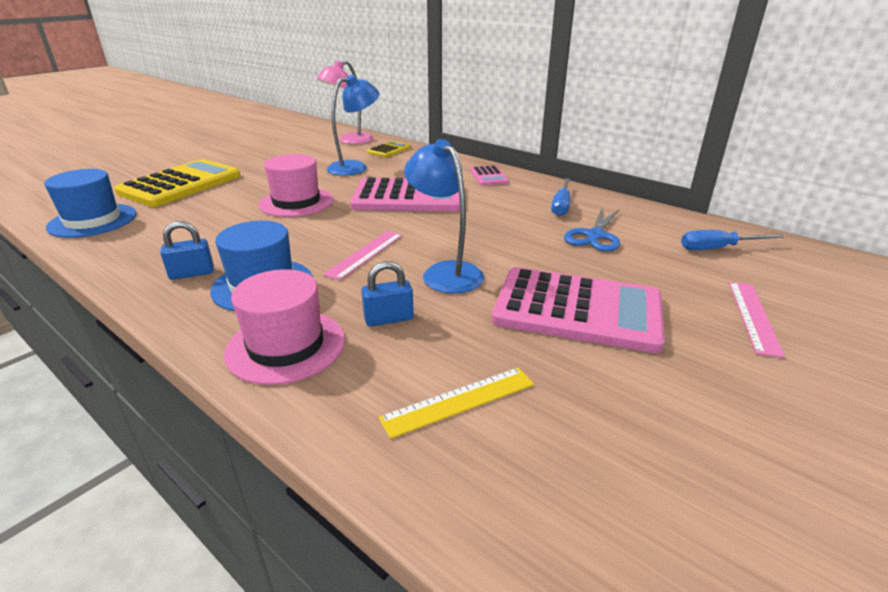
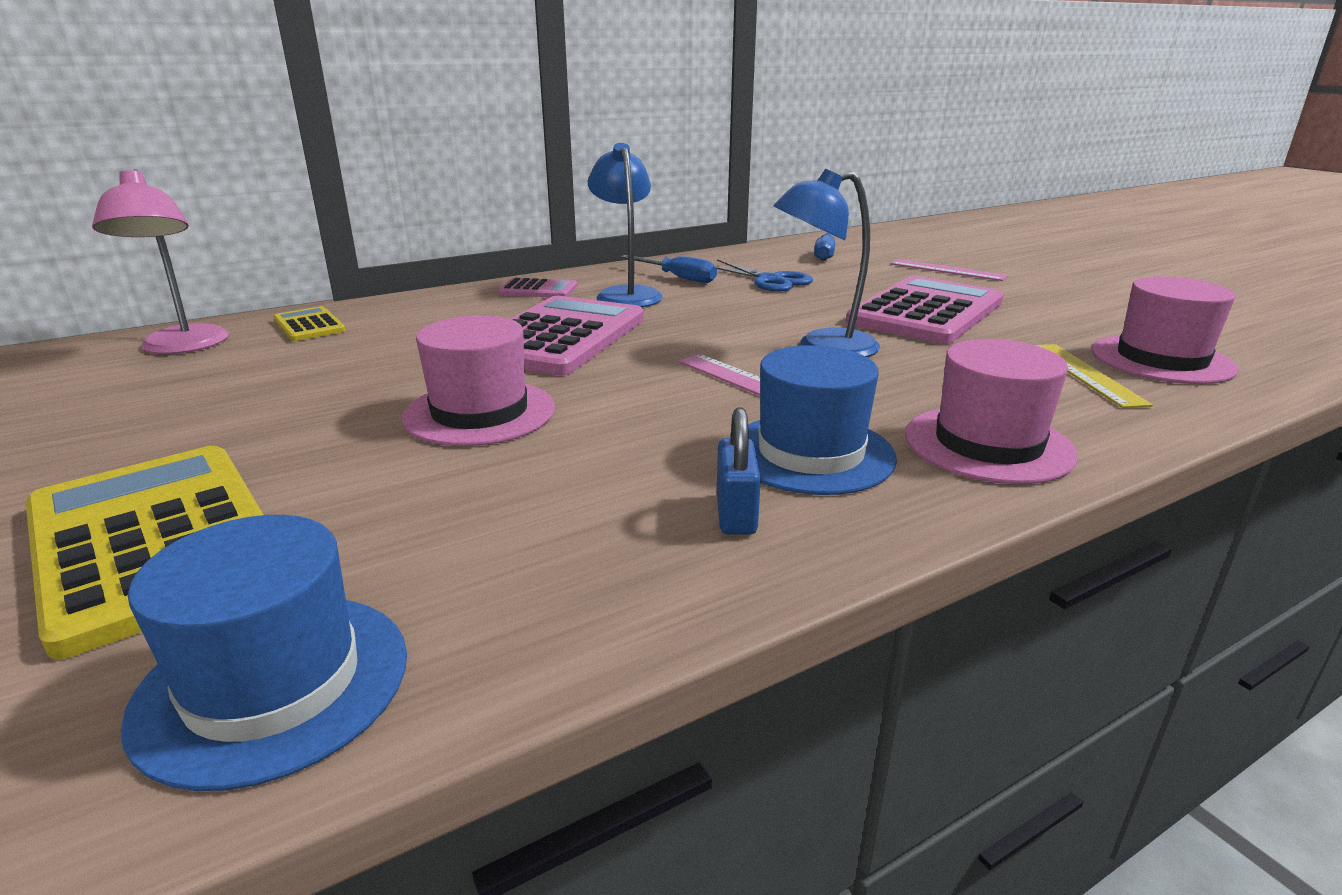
camera: 70 degrees left, 5 degrees down
(355, 167) = (360, 356): blue lamp -> blue lamp (626, 294)
(389, 319) = (929, 385): blue padlock -> none
(542, 464) = (1161, 359): none -> pink hat

